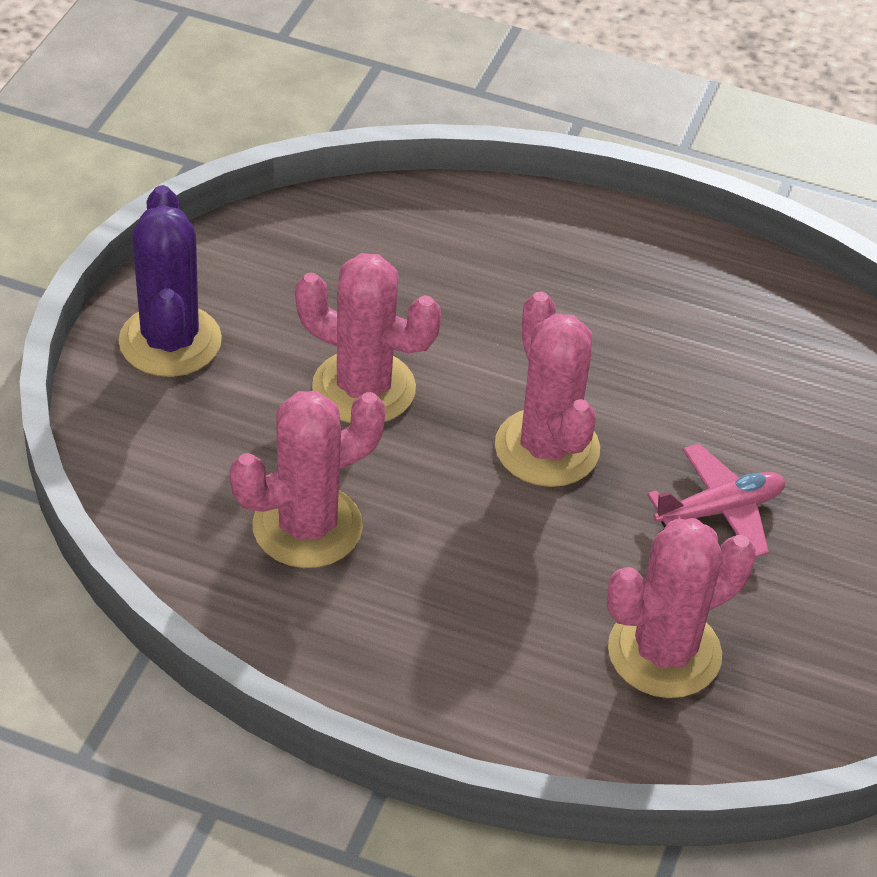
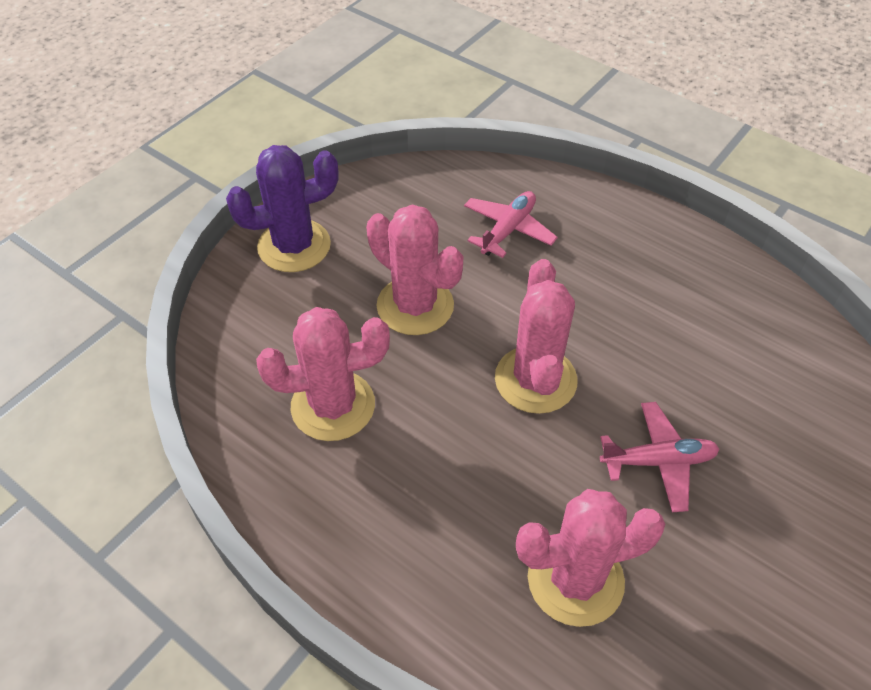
camera: 20 degrees right, 5 degrees up
(170, 341) = (294, 246): purple cactus -> purple cactus turned 60 degrees clockwise
(449, 272) = (508, 230): none -> pink plane

